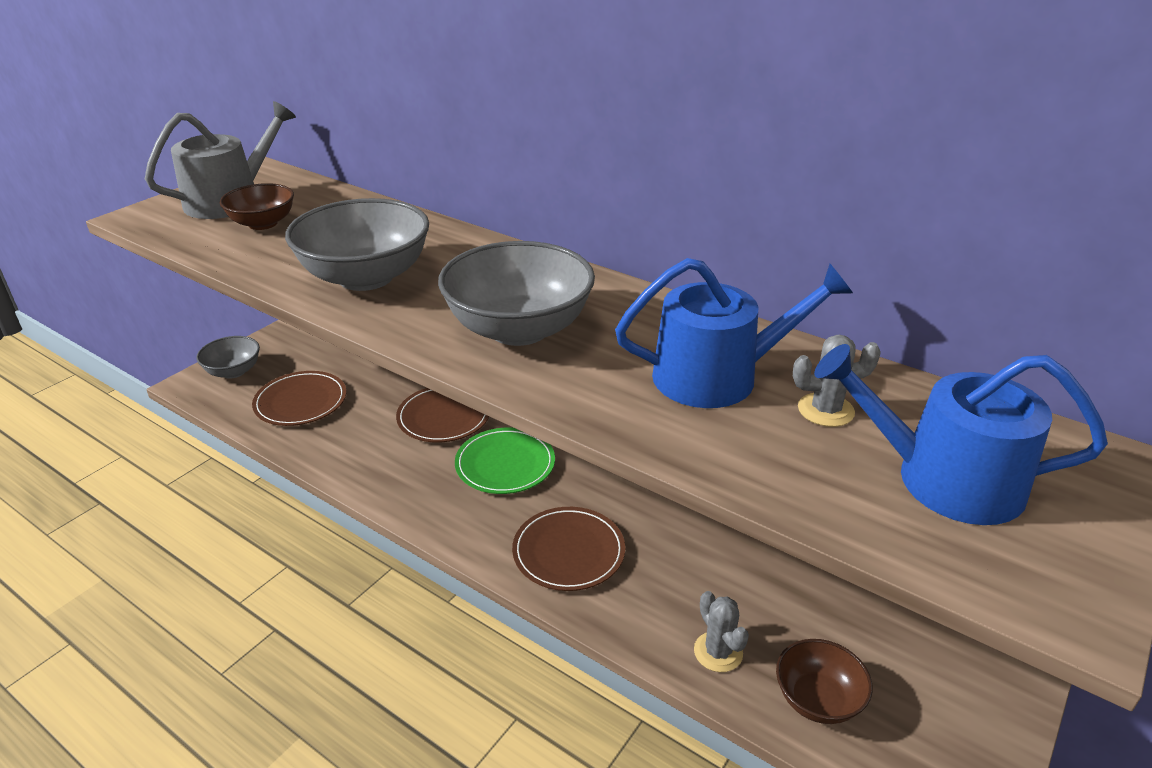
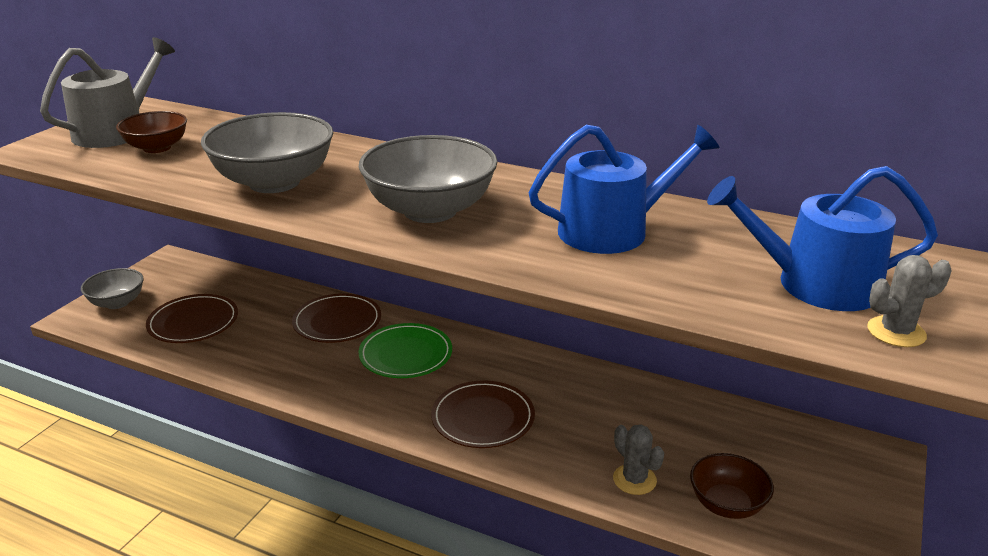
camera: 10 degrees left, 5 degrees down
(825, 410) = (709, 246): grey cactus -> grey cactus (896, 332)

